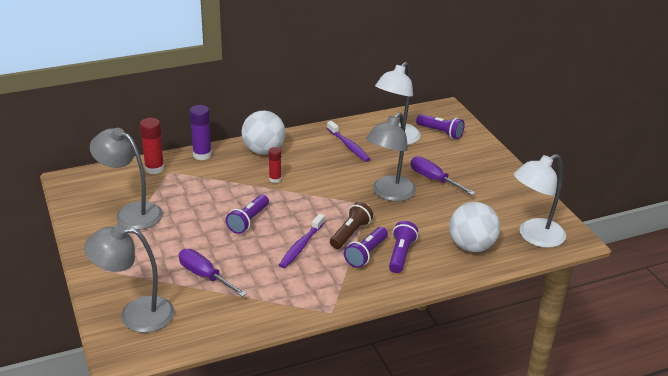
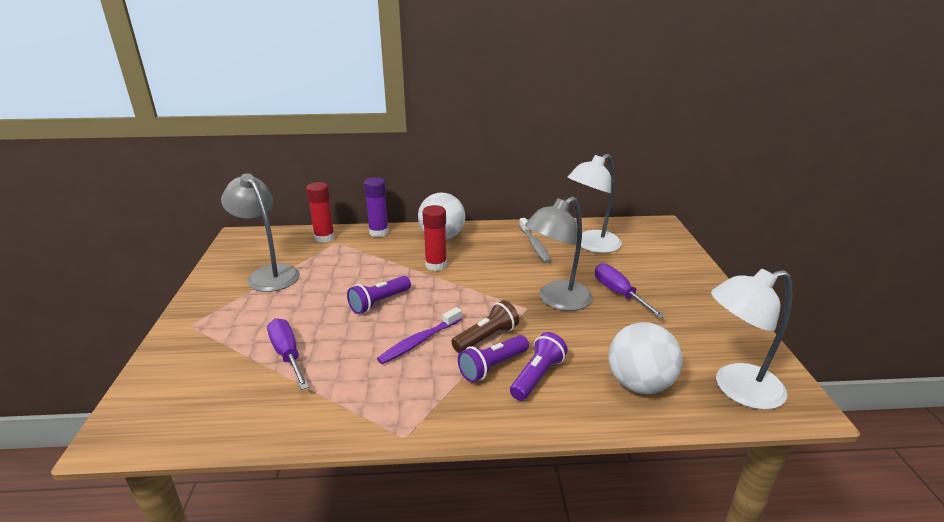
camera: 20 degrees right, 5 degrees down
(135, 314) = (177, 385): grey lamp -> none
(275, 179) = (436, 265): red glue stick -> red glue stick, size x1.58
(349, 146) = (534, 245): purple toothbrush -> grey toothbrush
(440, 132) = (646, 246): purple flashlight -> none

